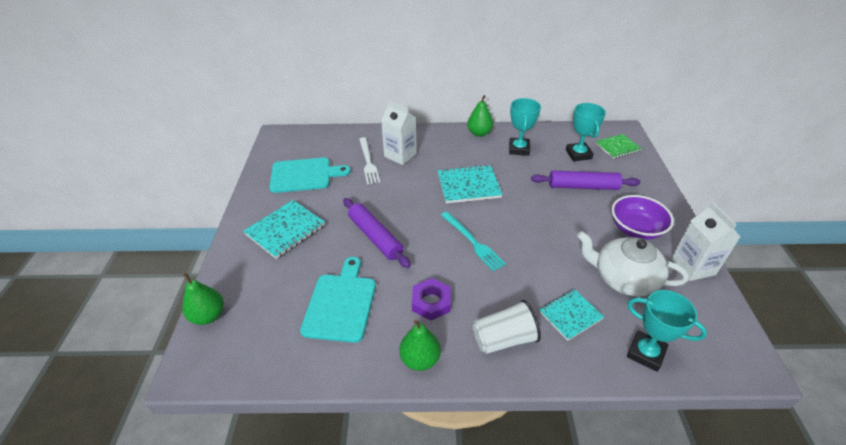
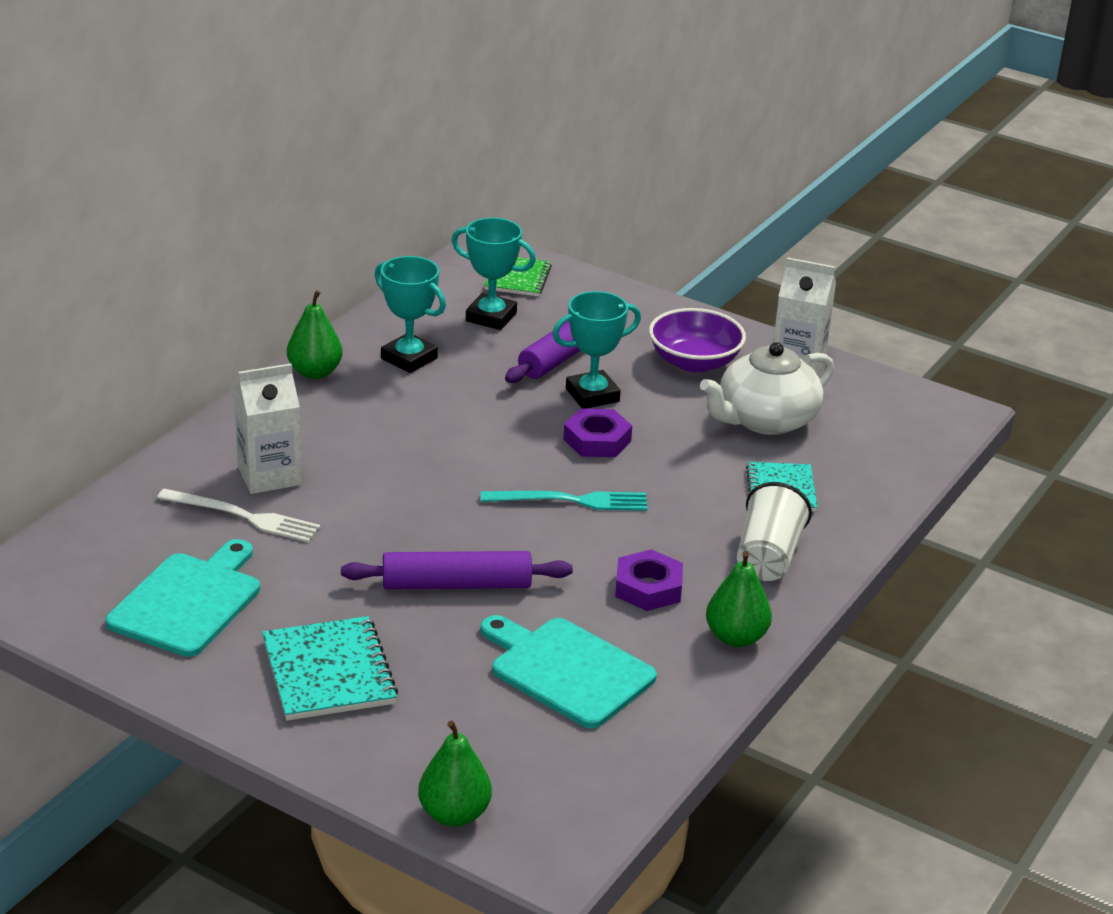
camera: 60 degrees left, 10 degrees down
(468, 185) = (440, 446): turquoise notebook -> none
(529, 227) = (597, 440): none -> purple nut
(645, 353) = (882, 468): turquoise trophy -> turquoise trophy (592, 395)

